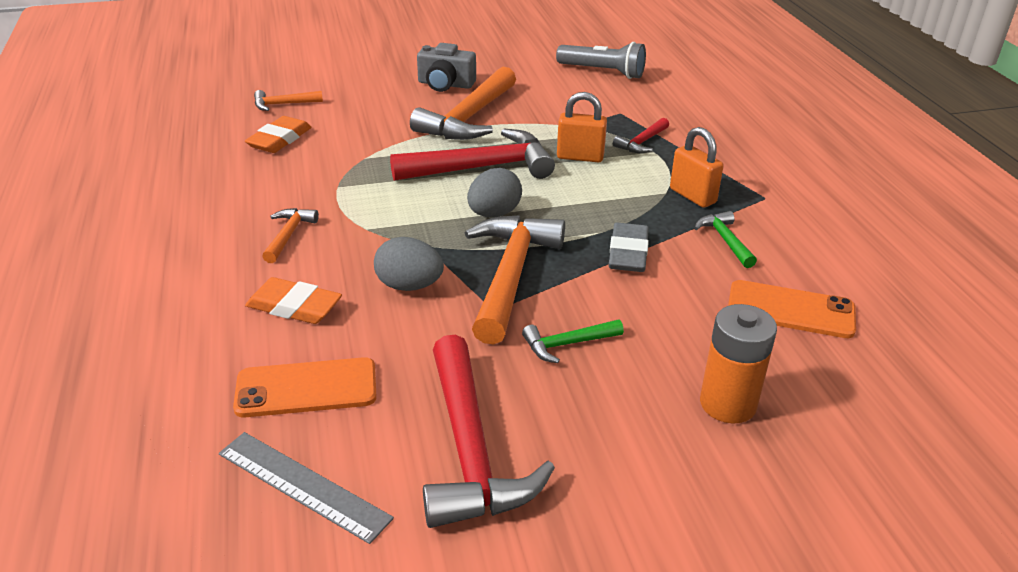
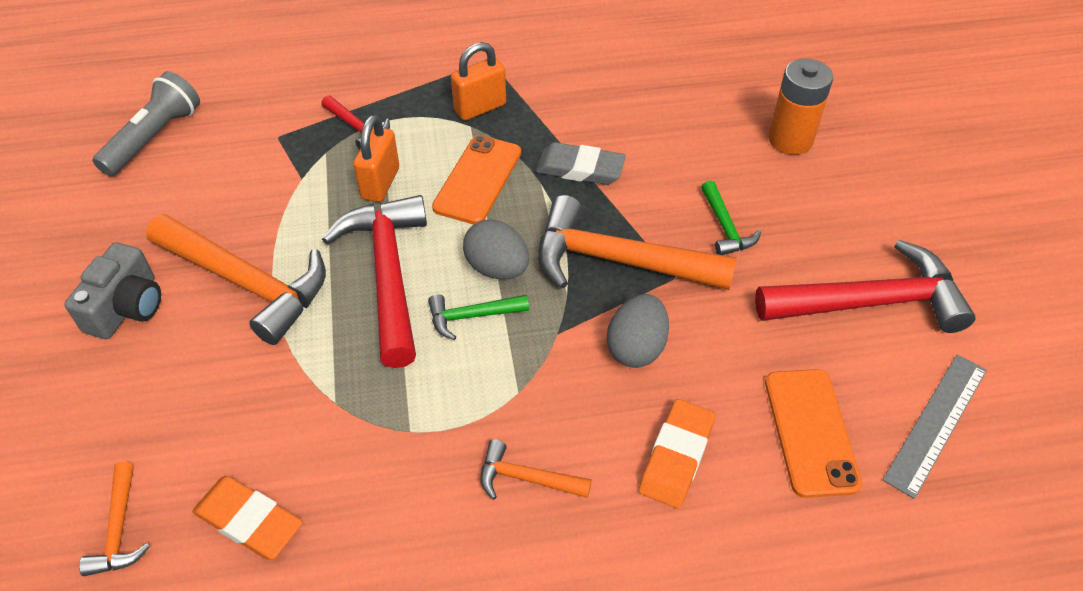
camera: 85 degrees left, 15 degrees up
(725, 240) = (563, 100): green hammer -> green hammer (472, 316)
(790, 310) = (669, 82): orange phone -> orange phone (477, 180)

